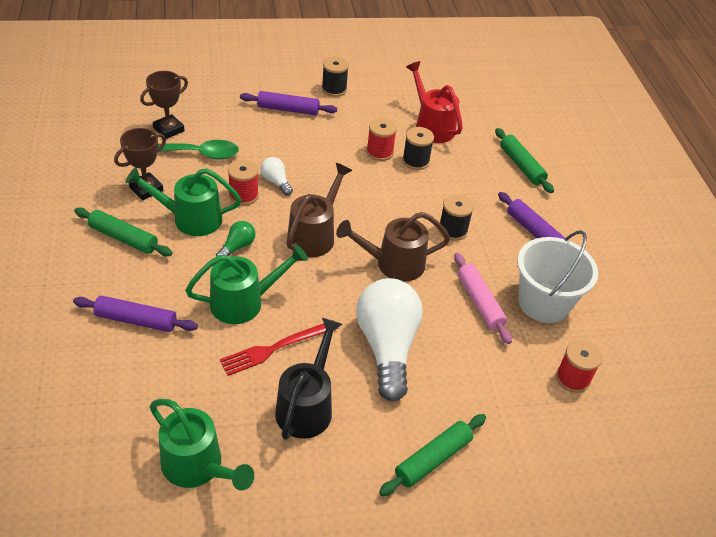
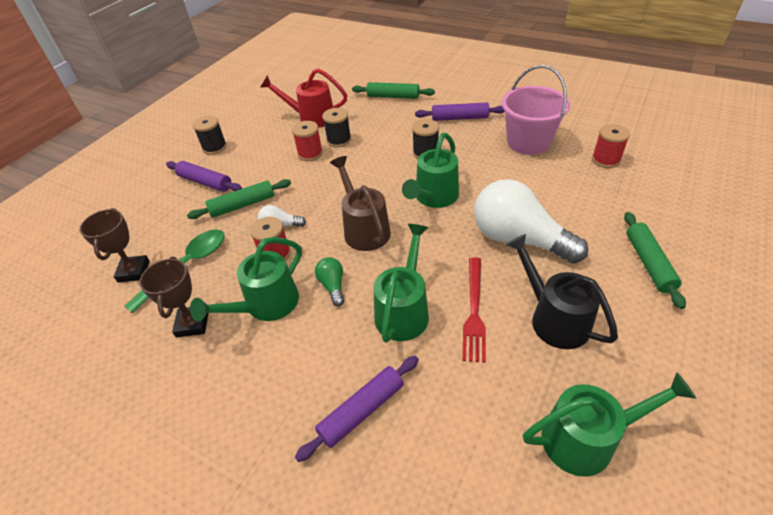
camera: 45 degrees left, 0 degrees up
(123, 238) = (240, 373): green rolling pin -> green rolling pin (242, 205)
(288, 109) = (205, 182): purple rolling pin -> purple rolling pin turned 75 degrees clockwise
(393, 264) = (434, 198): brown watering can -> green watering can
(479, 302) = (507, 171): pink rolling pin -> none
(543, 303) = (528, 142): white bucket -> pink bucket

